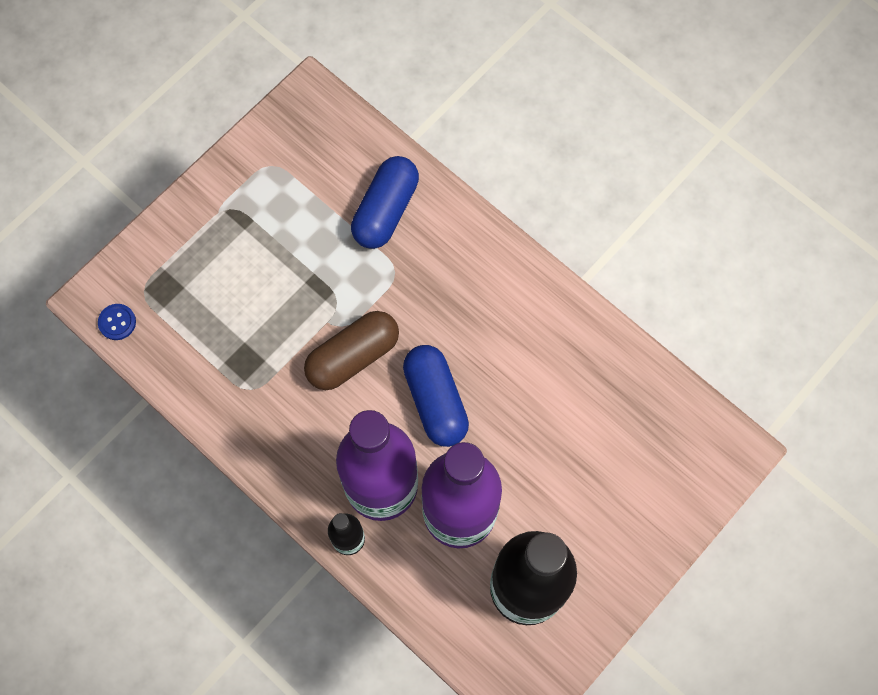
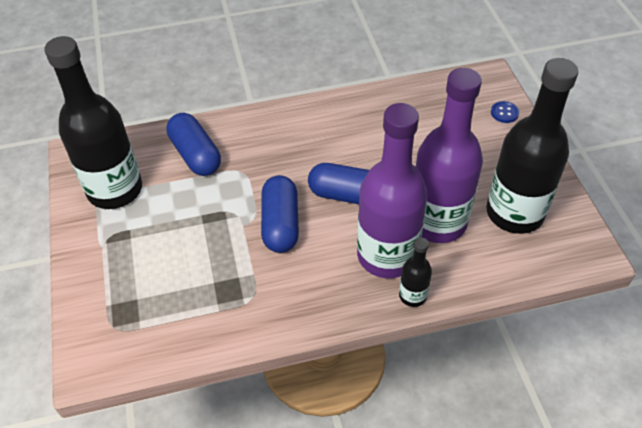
camera: 55 degrees left, 20 degrees down
(117, 322) = (121, 360): blue button -> blue button (504, 113)
(290, 169) = (115, 190): none -> black bottle
(353, 356) = (280, 224): brown capsule -> blue capsule

